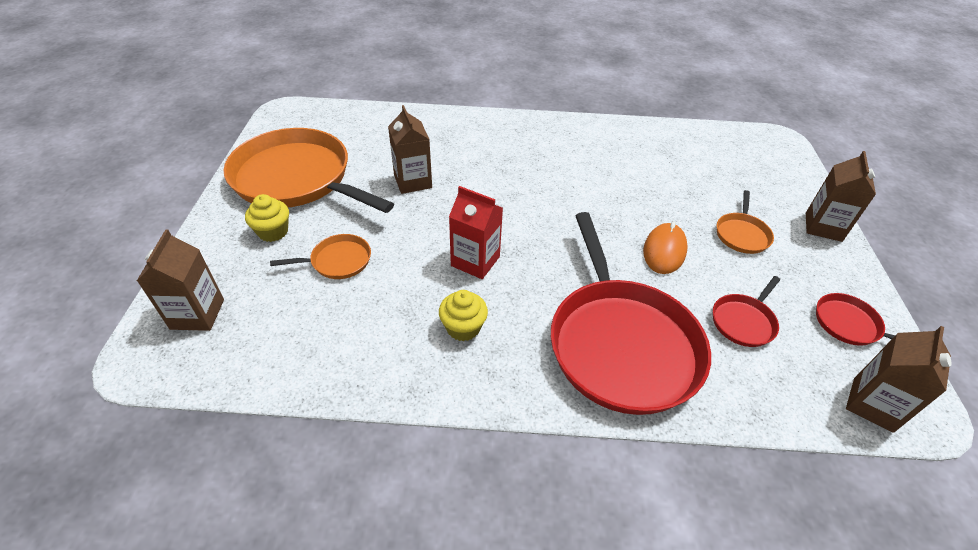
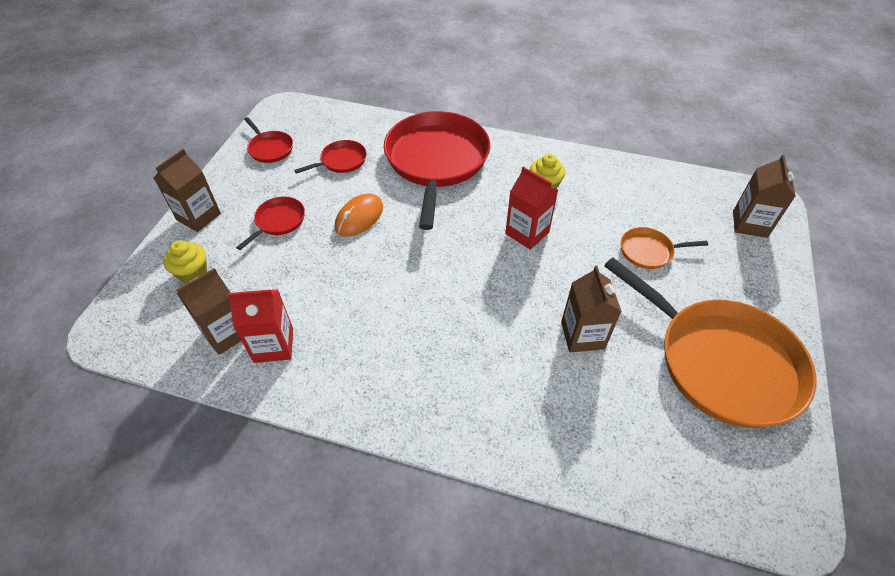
camera: 165 degrees left, 5 degrees up
(273, 232) = (720, 291): yellow cupcake -> yellow cupcake (193, 272)
(653, 146) = (273, 345): none -> red carton
(742, 234) = (278, 221): orange pan -> red pan
(872, 404) = (306, 113): brown carton -> brown carton (226, 333)

